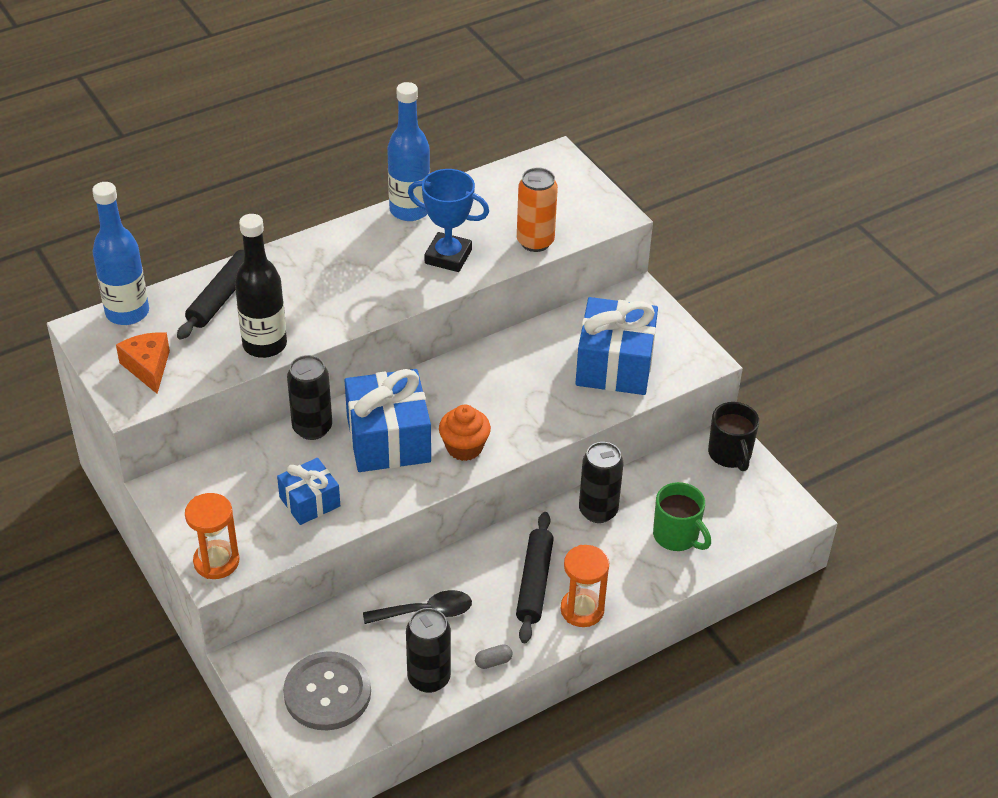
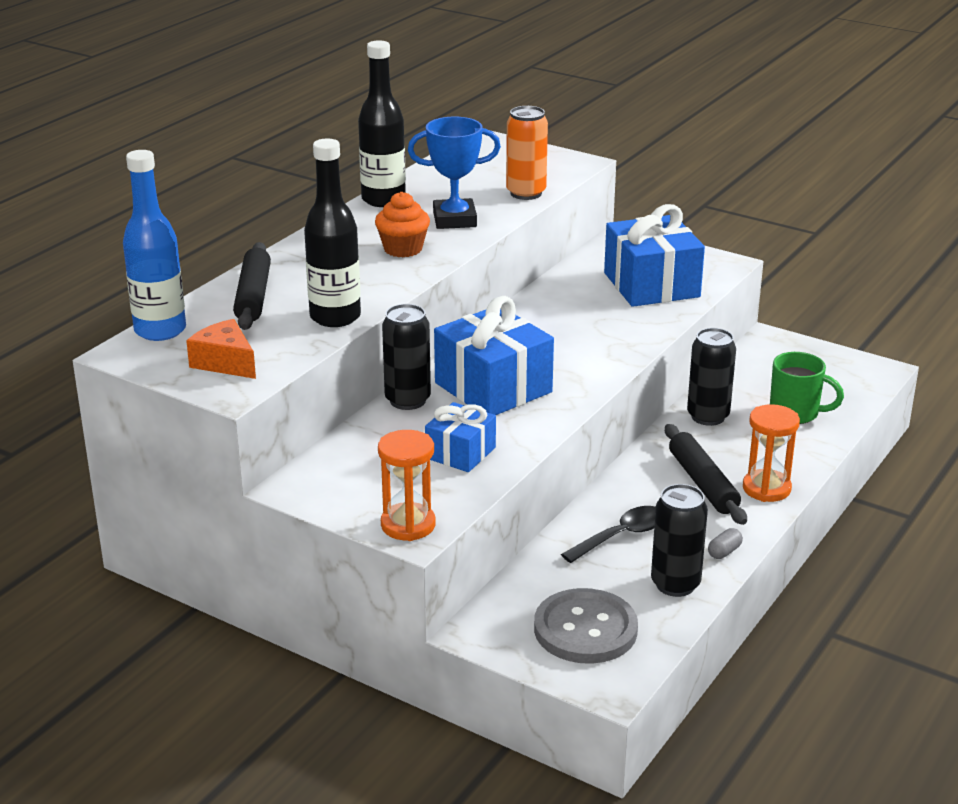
camera: 25 degrees left, 15 degrees down
(409, 210) = (383, 199): blue bottle -> black bottle
(464, 447) = (573, 374): orange cupcake -> orange cupcake (403, 249)
(730, 454) = (782, 347): black mug -> none

